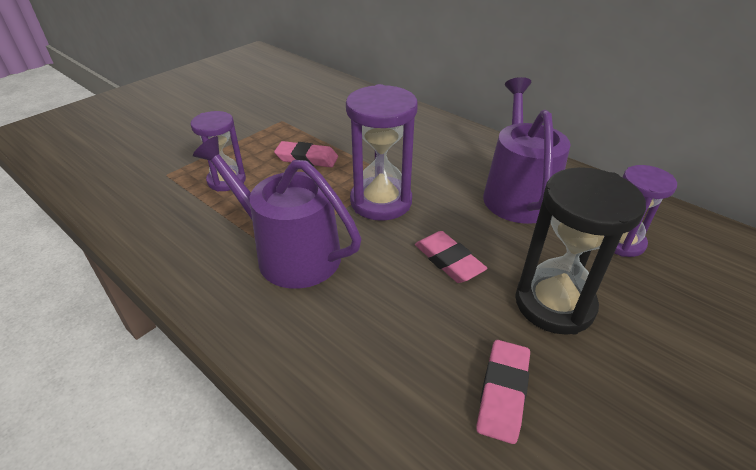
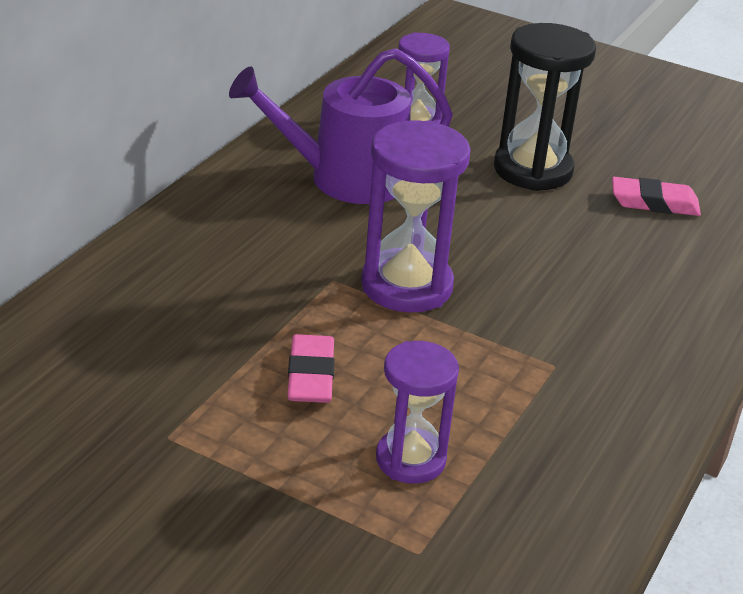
camera: 105 degrees left, 5 degrees down
(290, 253) = (551, 352): purple watering can -> none
(448, 261) = (501, 230): pink eraser -> none

